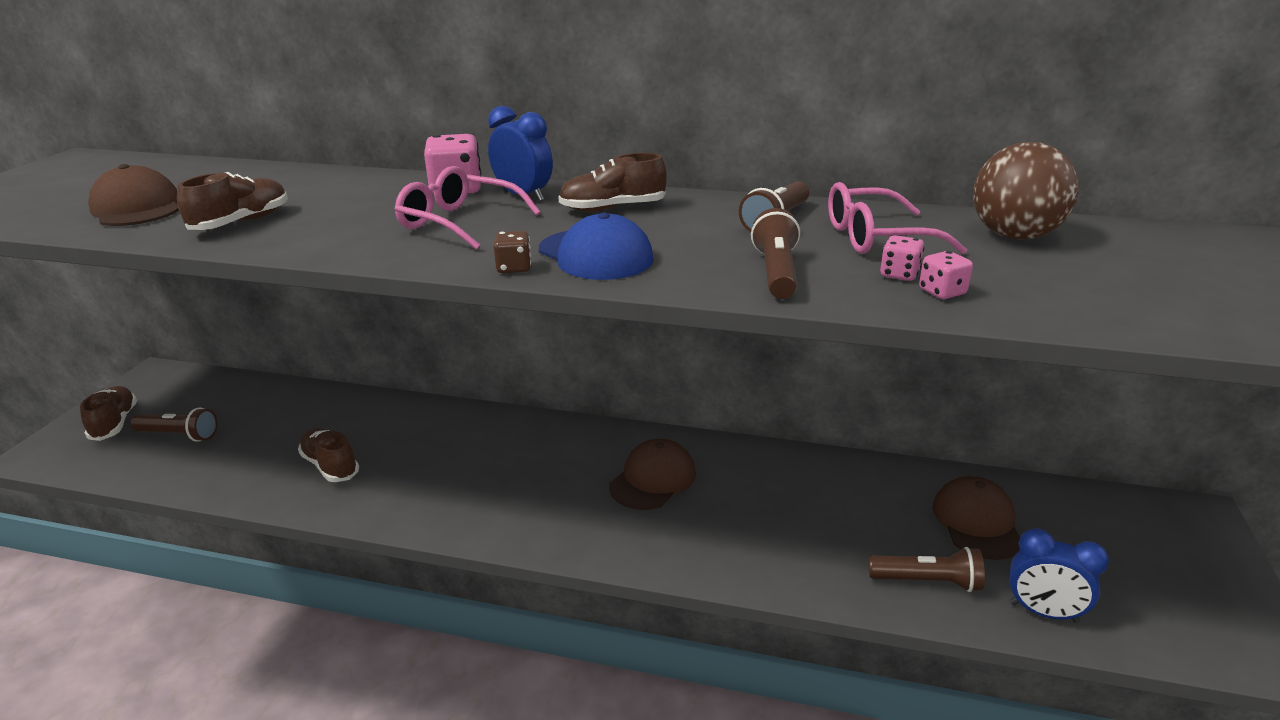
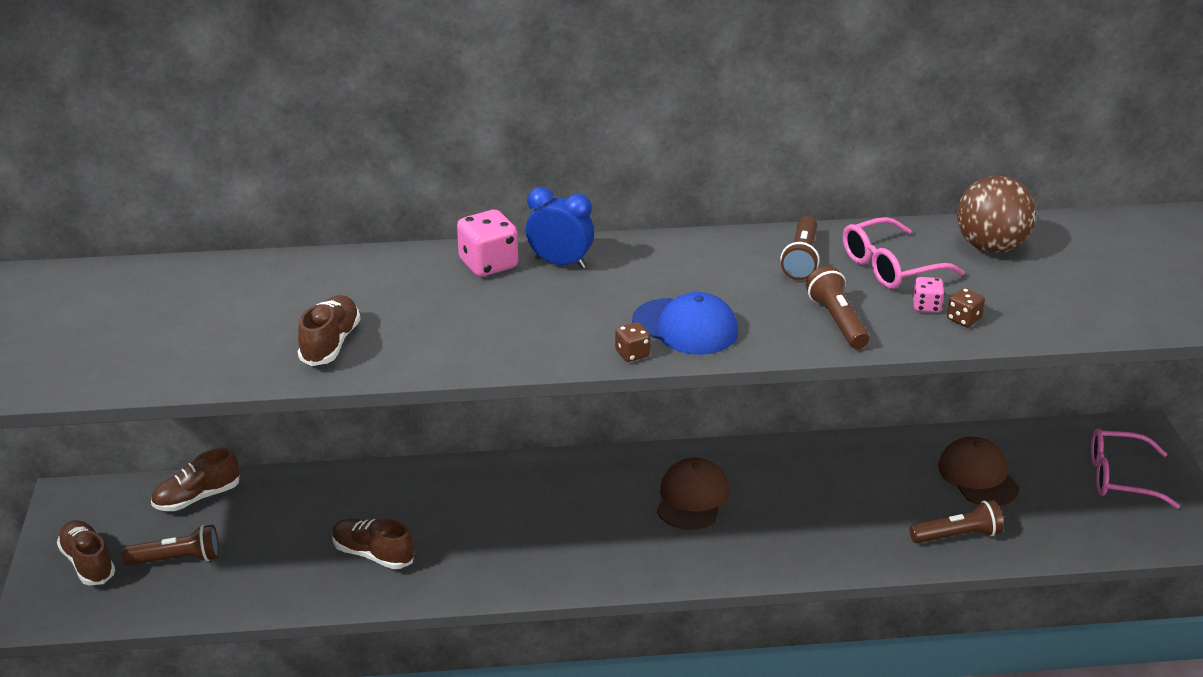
camera: 20 degrees left, 5 degrees up
(137, 208) = (198, 343): brown cap -> none
(459, 222) = (534, 308): pink glasses -> pink glasses (1120, 477)
(612, 208) = (654, 267): brown shoe -> brown shoe (197, 497)
(942, 292) = (963, 319): pink dice -> brown dice
(1043, 612) = (1048, 539): blue clock -> none

